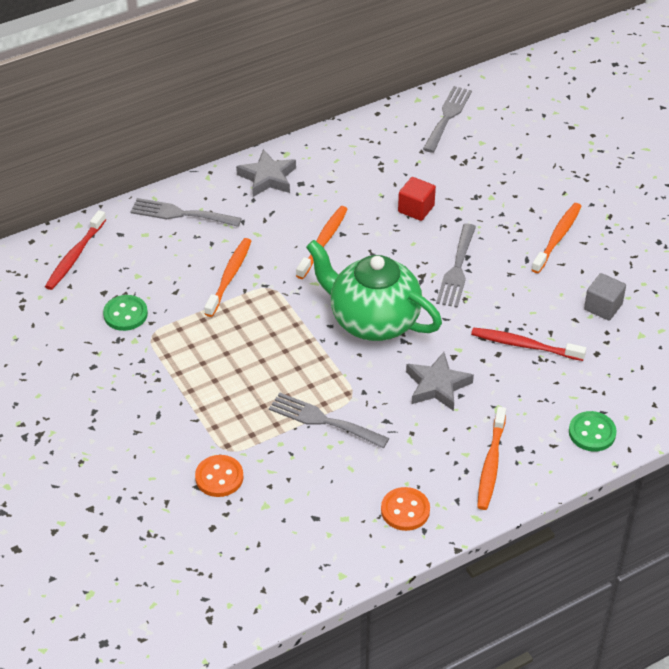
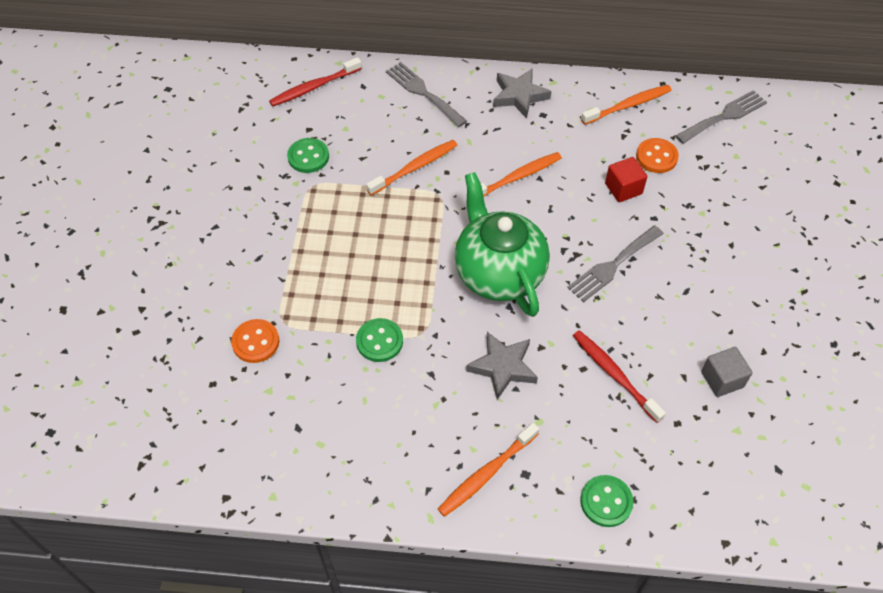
camera: 35 degrees right, 10 degrees up
(323, 420) = (379, 341): grey fork -> green button
(405, 510) = (375, 470): orange button -> orange button (656, 157)
(557, 238) = (733, 285): orange toothbrush -> orange toothbrush (627, 105)

